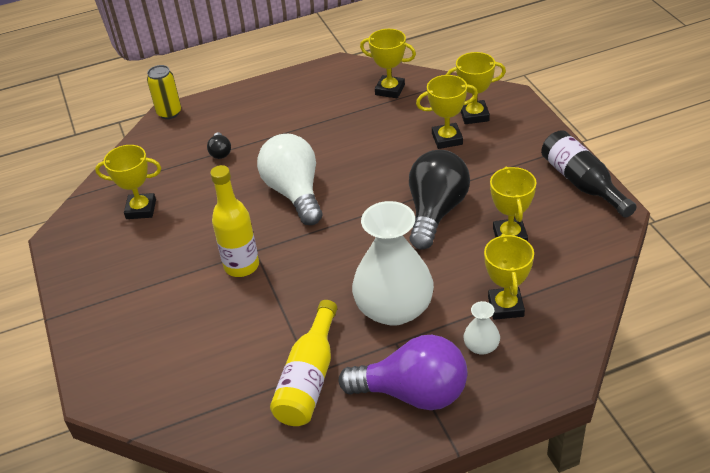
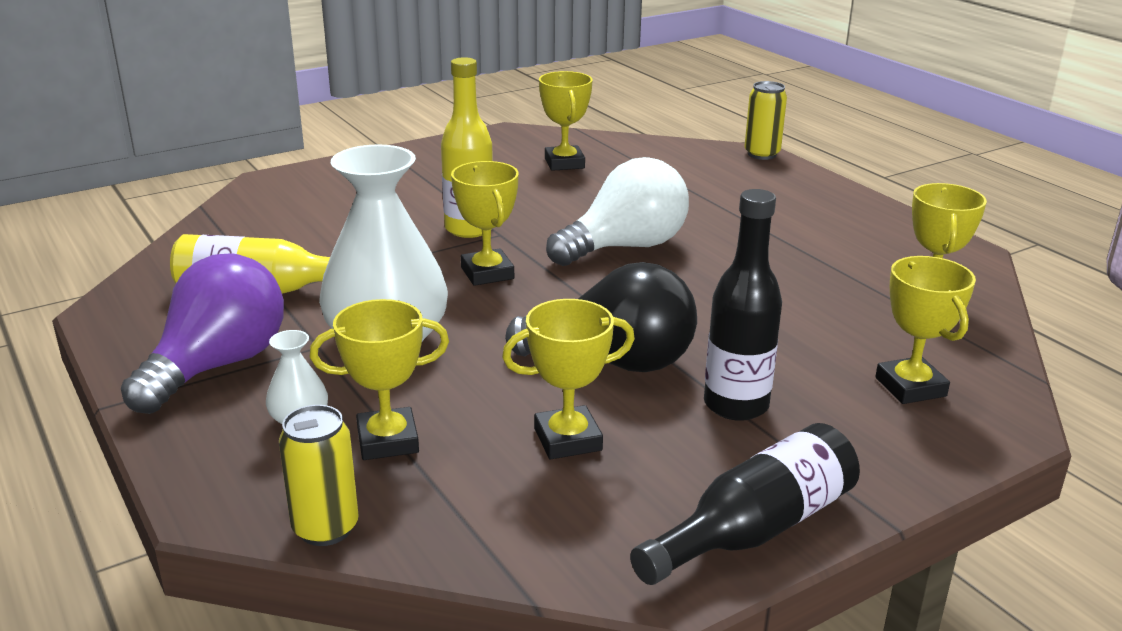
camera: 75 degrees right, 15 degrees down
(220, 152) = (693, 192): black light bulb -> none
(413, 393) = (218, 366): purple light bulb -> purple light bulb turned 150 degrees counterclockwise
(447, 139) = (819, 362): yellow trophy -> yellow trophy (487, 273)
(484, 173) = (736, 405): none -> black bottle
(582, 329) = (325, 528): none -> yellow can

